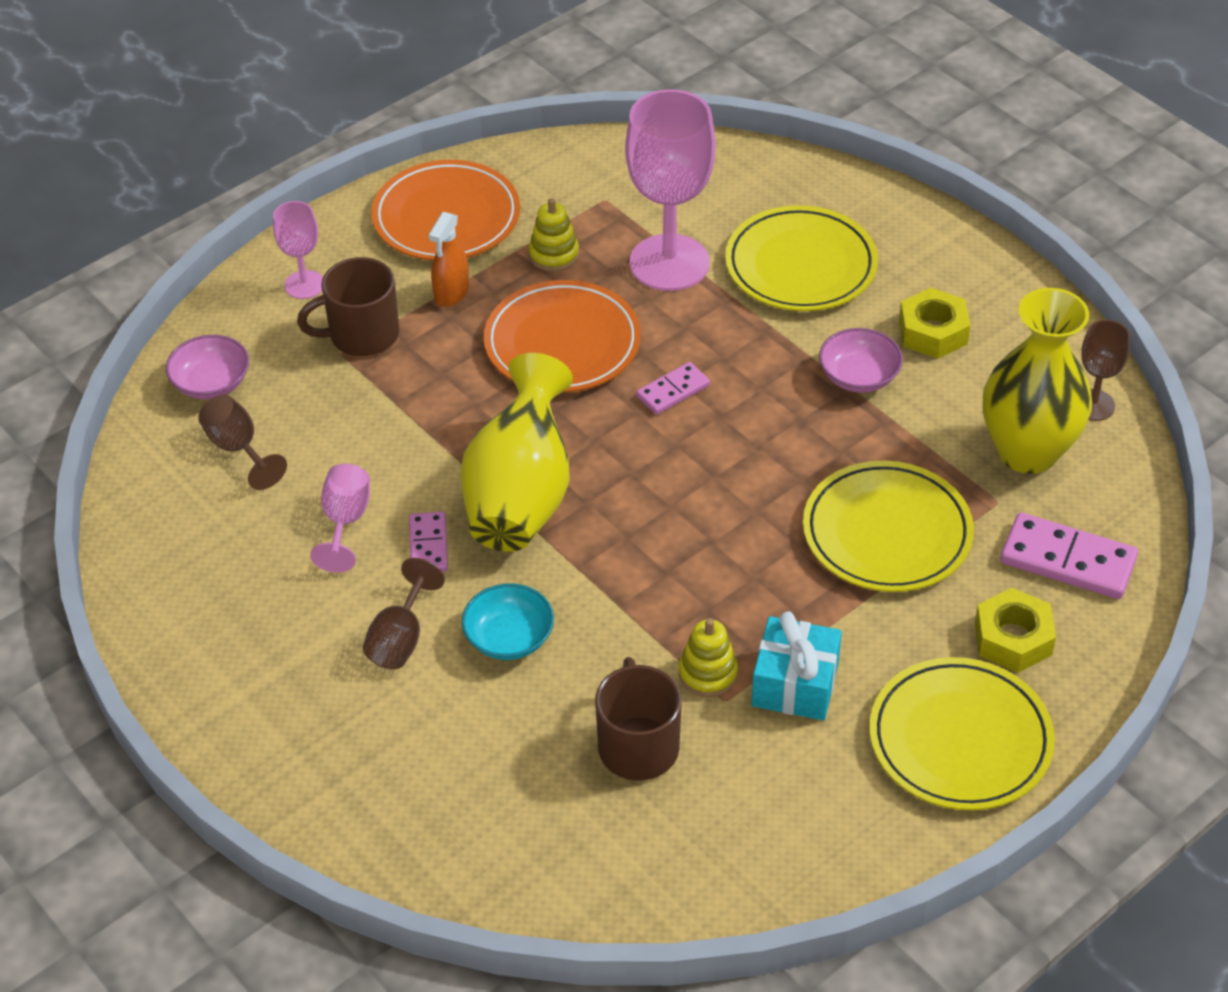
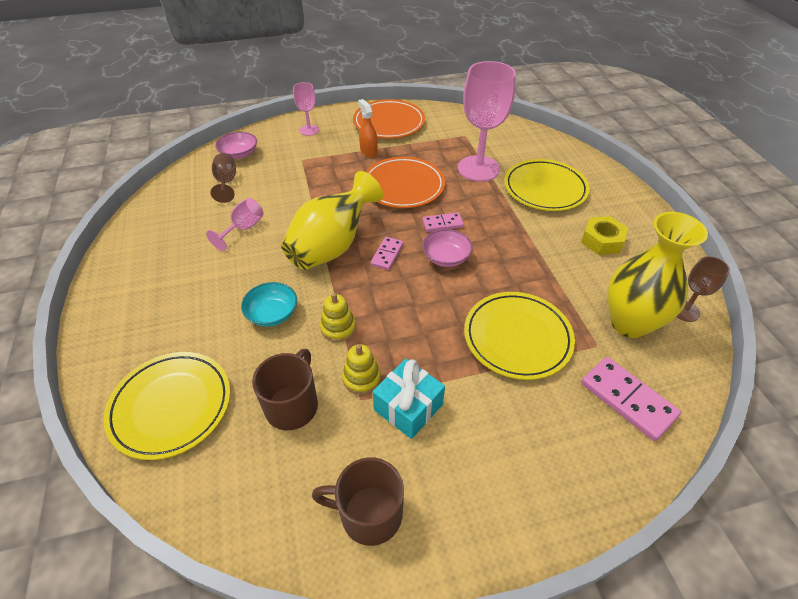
camera: 25 degrees right, 0 degrees up
(362, 335) = (316, 155): brown mug -> brown mug (369, 514)
(400, 639) = (220, 293): brown goblet -> none
(428, 545) = (271, 253): pink domino -> pink domino (387, 254)
(451, 293) = (368, 151): orange spray bottle -> orange spray bottle turned 105 degrees clockwise
(554, 255) = (426, 150): yellow stacking toy -> yellow stacking toy (338, 328)
(859, 376) = (547, 249): pink bowl -> pink bowl (446, 257)
(960, 739) = (493, 494): yellow plate -> yellow plate (171, 406)
(1013, 639) = (565, 437): yellow nut -> none

